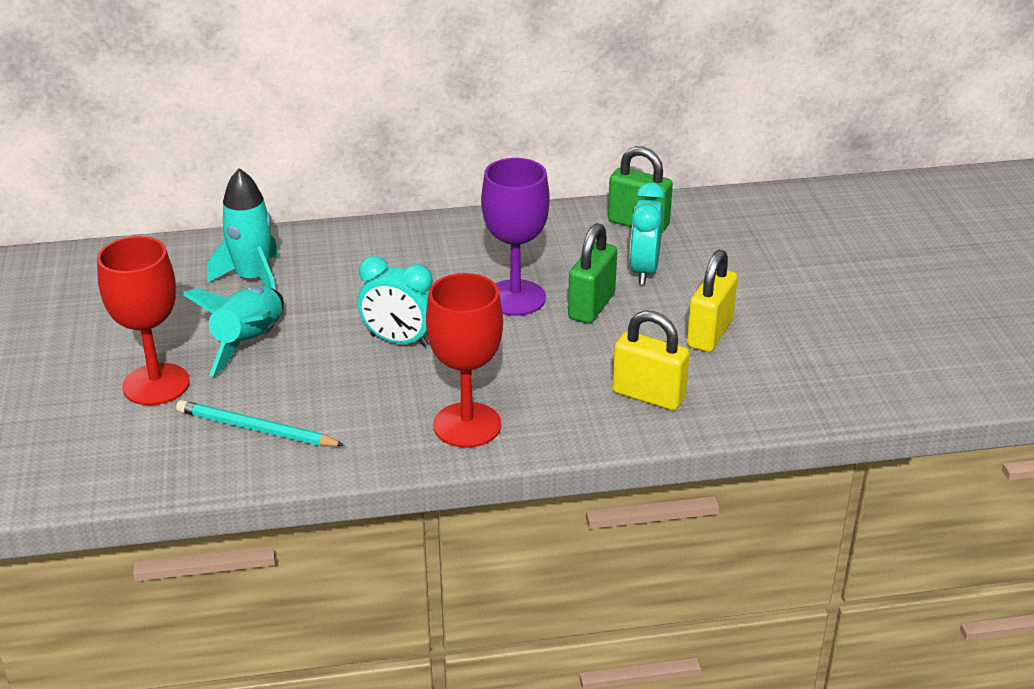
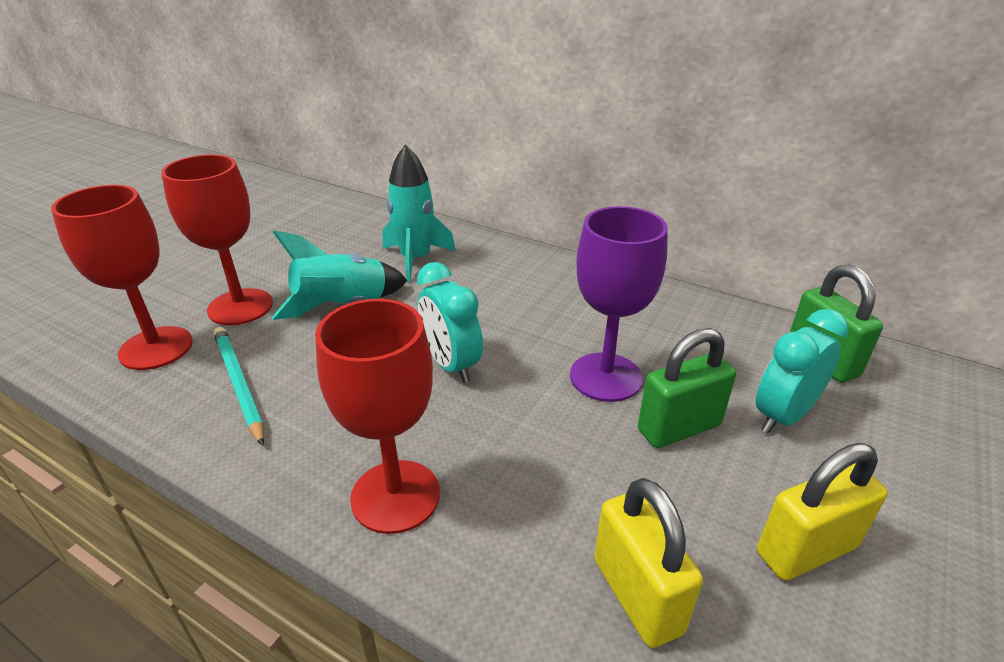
camera: 40 degrees right, 0 degrees up
(138, 444) = (156, 348): none -> red goblet

